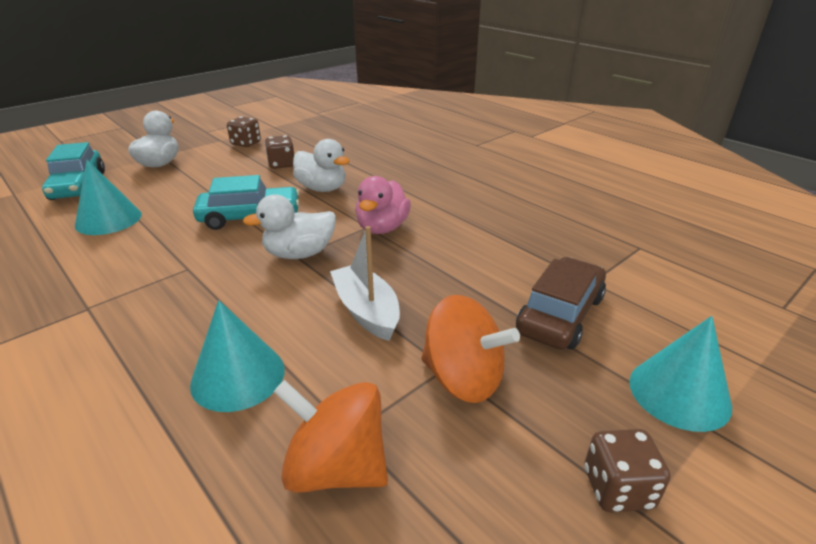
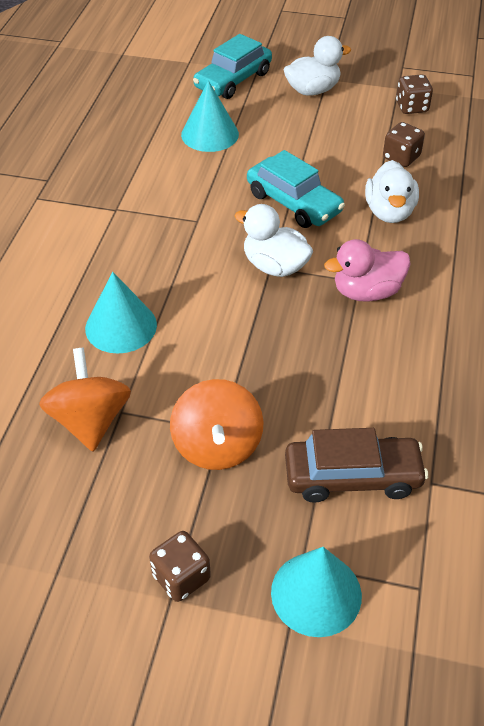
camera: 55 degrees right, 15 degrees up
(366, 311) = (242, 350): white boat -> none

